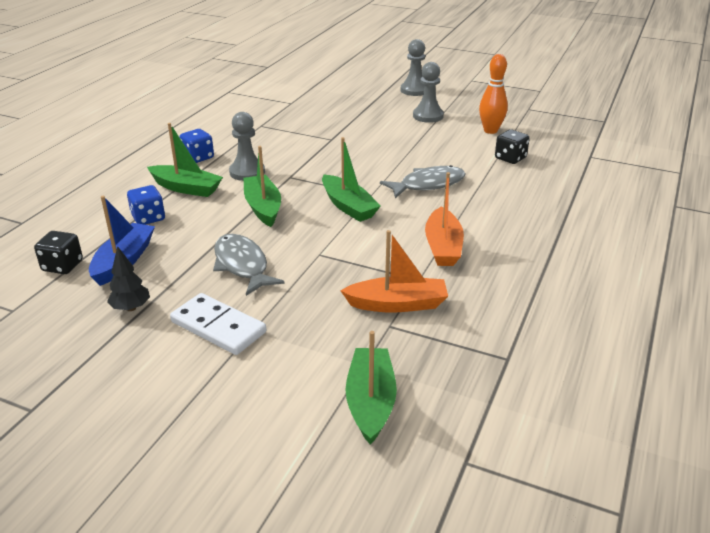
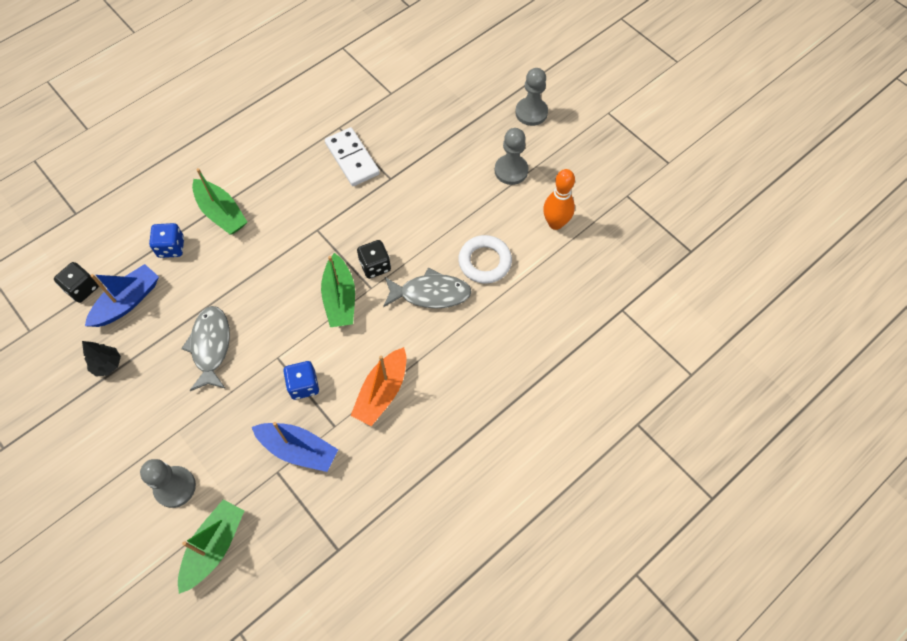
camera: 25 degrees right, 30 degrees up
(198, 157) = (255, 165): blue dice -> blue dice (304, 385)
(218, 327) = (156, 416): white domino -> white domino (352, 159)
(247, 172) = (284, 207): grey pawn -> grey pawn (175, 487)
(263, 207) = (268, 270): green boat -> none
(397, 304) = (298, 449): orange boat -> blue boat
(456, 159) = (484, 262): none -> white ring
(510, 158) = (539, 281): black dice -> black dice (375, 266)

